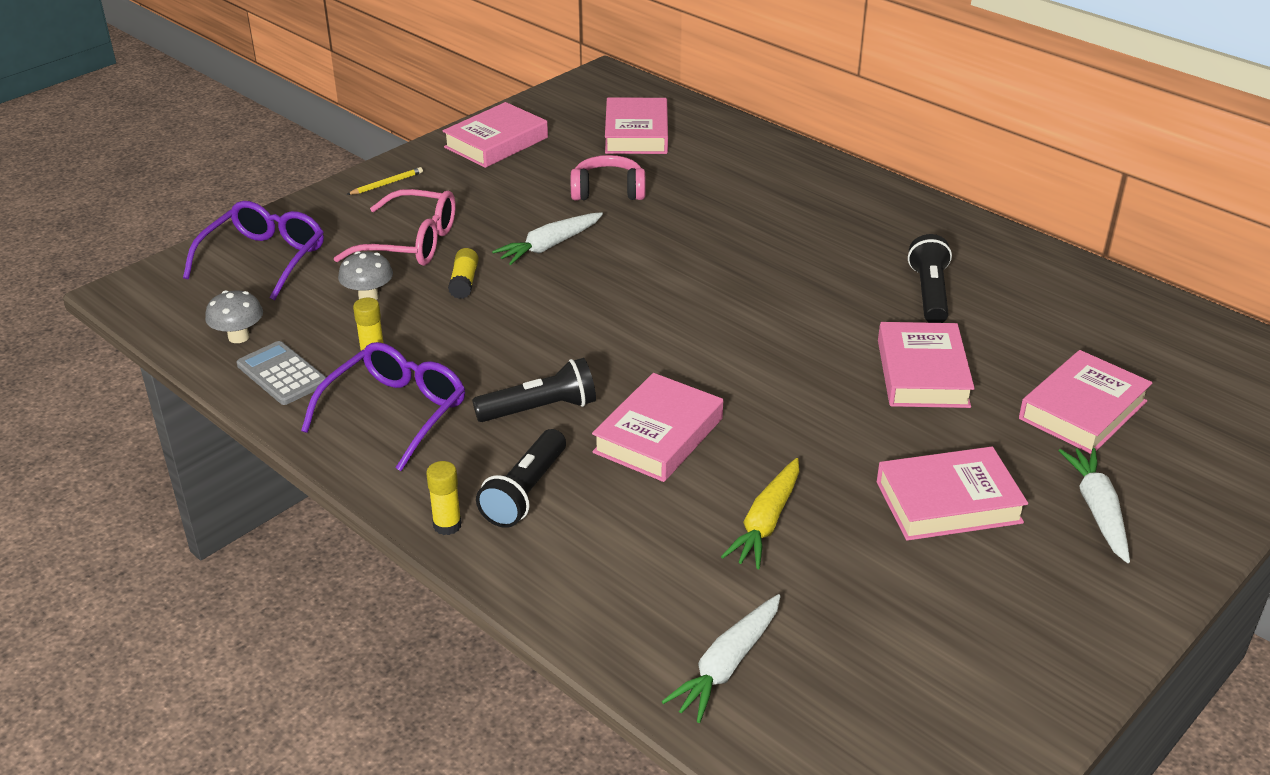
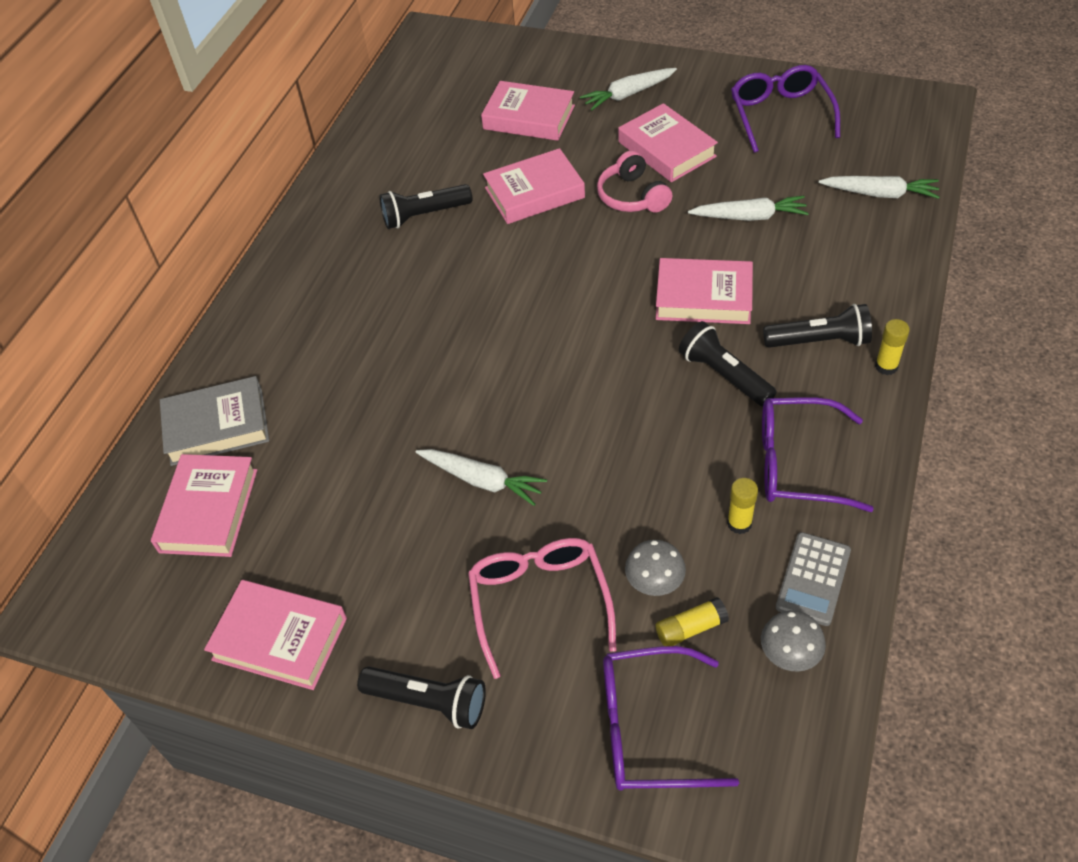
camera: 110 degrees left, 15 degrees up
(386, 184) = (428, 702): yellow pencil -> black flashlight
(464, 282) = (583, 517): yellow glue stick -> yellow glue stick (690, 628)
(608, 191) = (352, 480): pink headphones -> pink headphones (632, 196)
(636, 133) = (209, 510): pink book -> pink book turned 60 degrees counterclockwise
(720, 147) = (217, 426): none -> grey book
(766, 523) = (750, 217): yellow carrot -> white carrot
(970, 644) = (780, 115): none -> purple glasses

